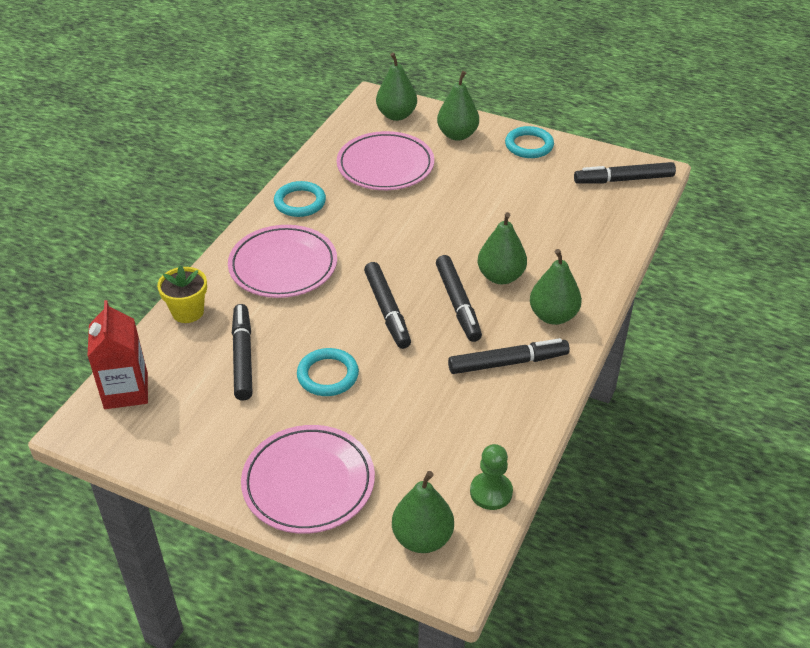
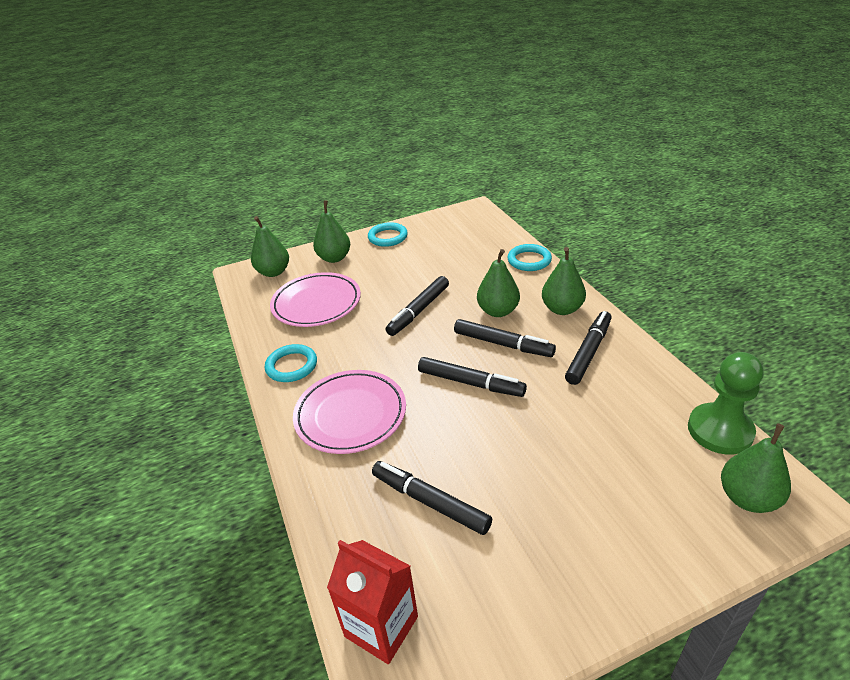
camera: 45 degrees left, 5 degrees down
(188, 312) = (329, 511): yellow flower pot -> none
(308, 483) = (630, 541): pink plate -> none
(328, 375) = (508, 456): turquoise ring -> turquoise ring (529, 260)
(491, 492) = (720, 430): green pawn -> green pawn, size x1.56
(624, 180) = (468, 221): black marker -> black marker (419, 311)

